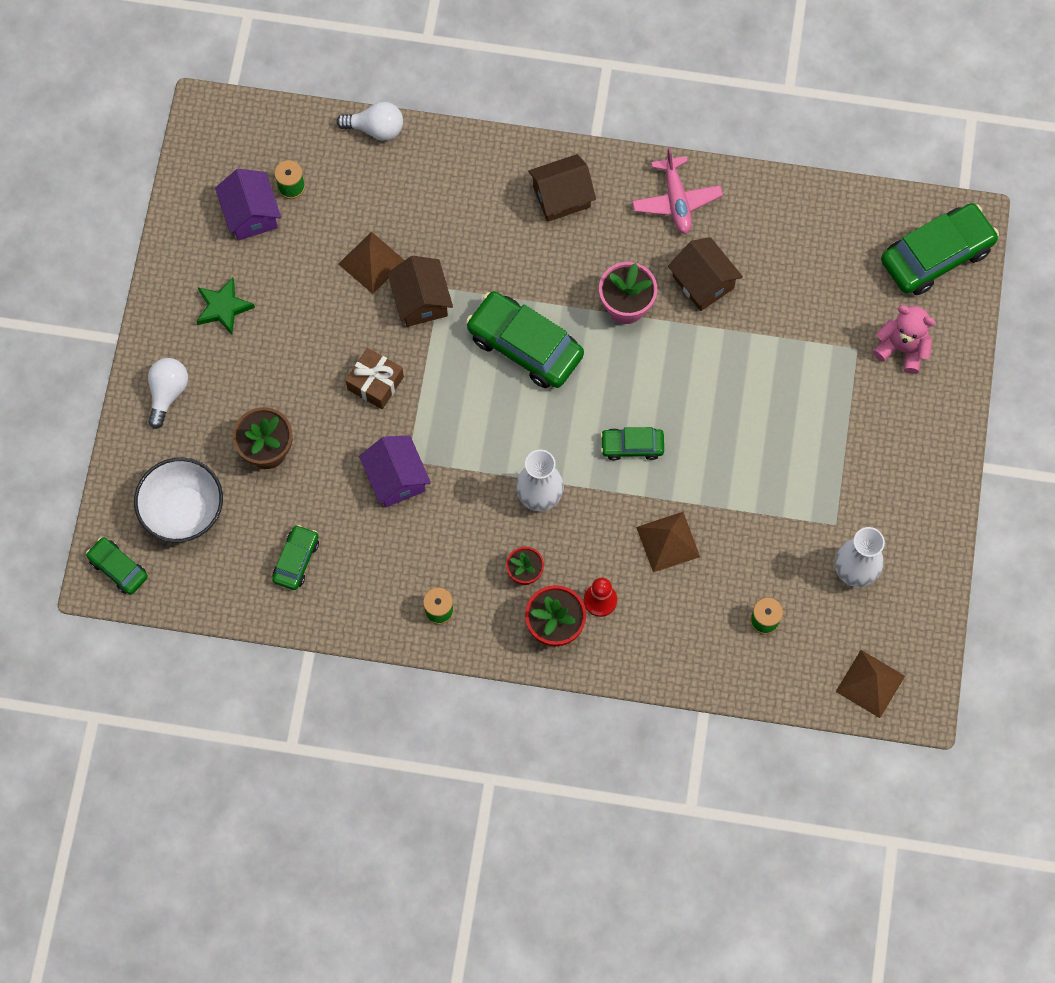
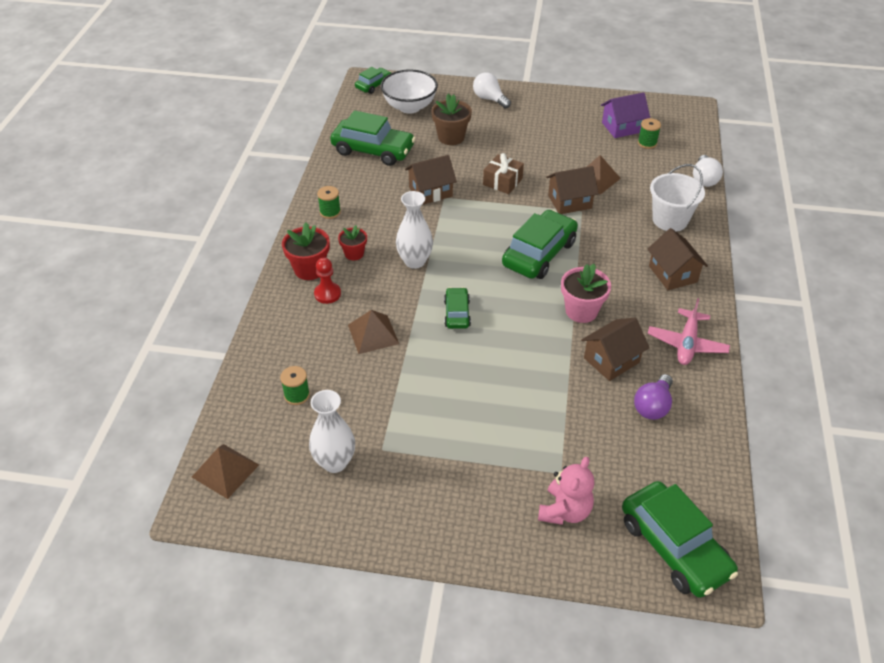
camera: 90 degrees right, 25 degrees down
(168, 393) = (489, 99): white light bulb -> white light bulb turned 150 degrees counterclockwise
(223, 307) = (552, 118): green star -> none
(296, 560) = (373, 150): green car -> green car, size x1.87
(396, 478) = (430, 192): purple house -> brown house
(460, 184) = (670, 220): none -> white bucket
(676, 200) = (687, 344): pink plane -> pink plane turned 60 degrees counterclockwise
(767, 249) = (653, 406): none -> purple light bulb

